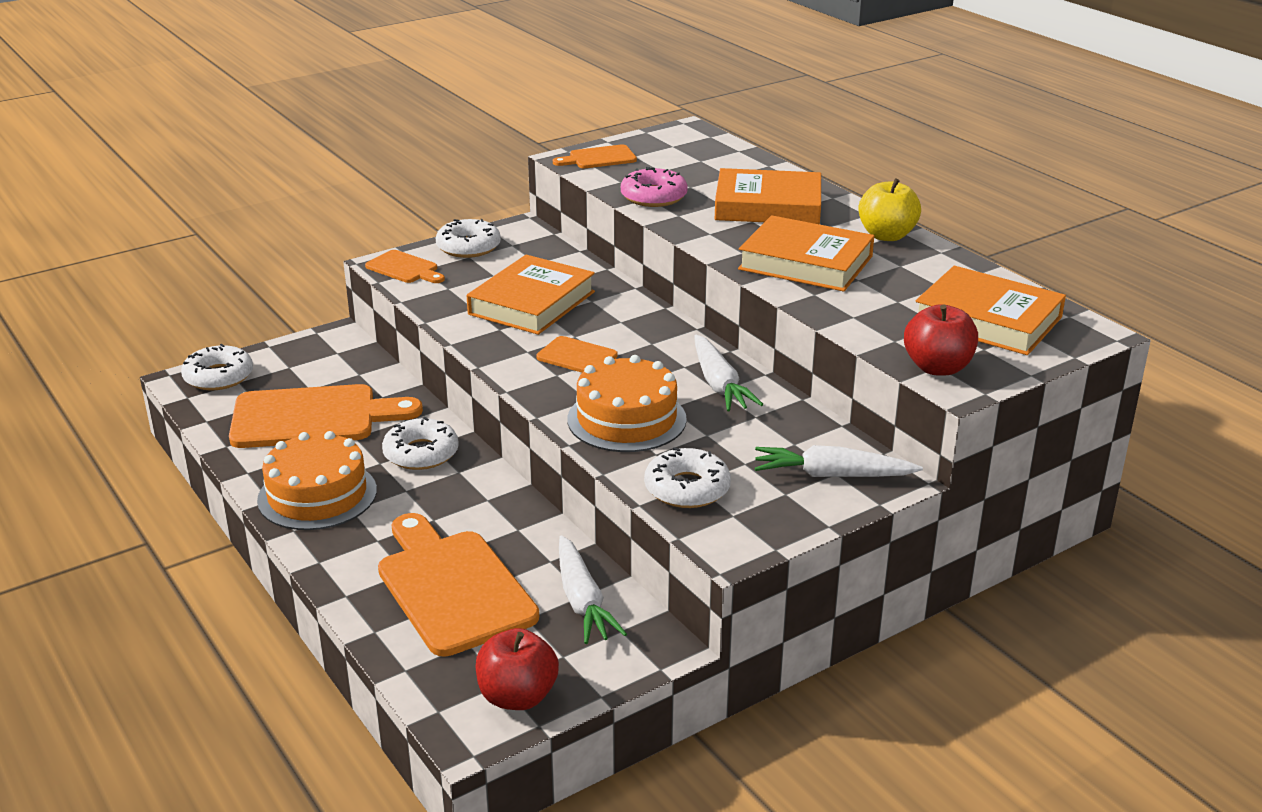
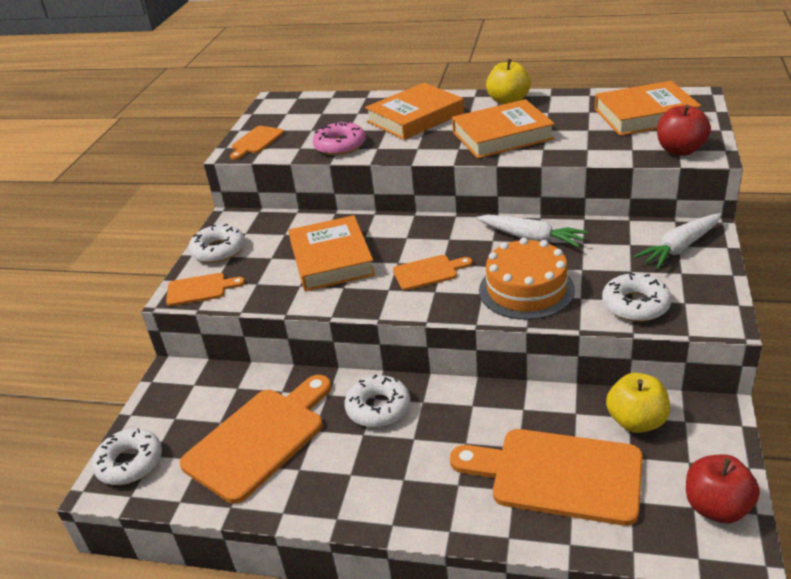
camera: 40 degrees left, 5 degrees up
(317, 495) = (363, 488): orange cake -> none
(582, 601) = (636, 421): white carrot -> yellow apple

